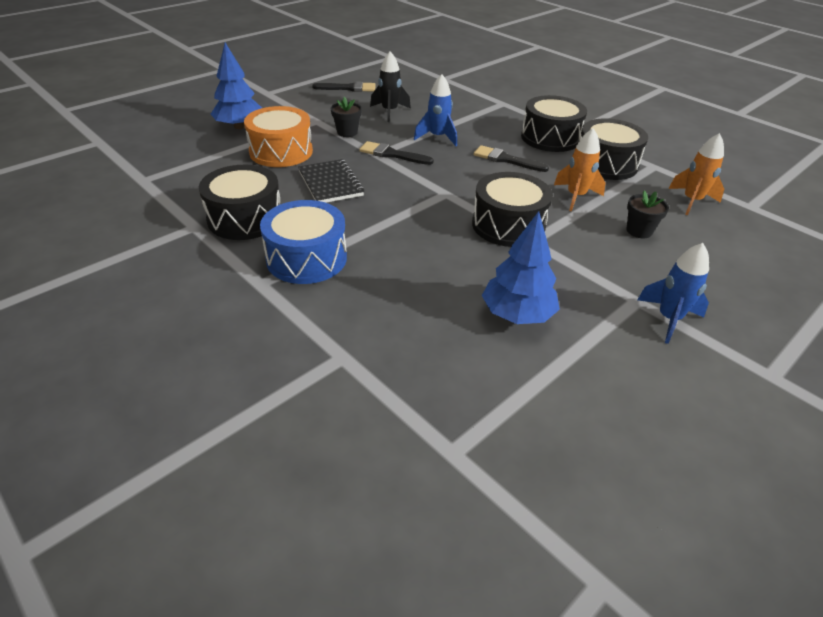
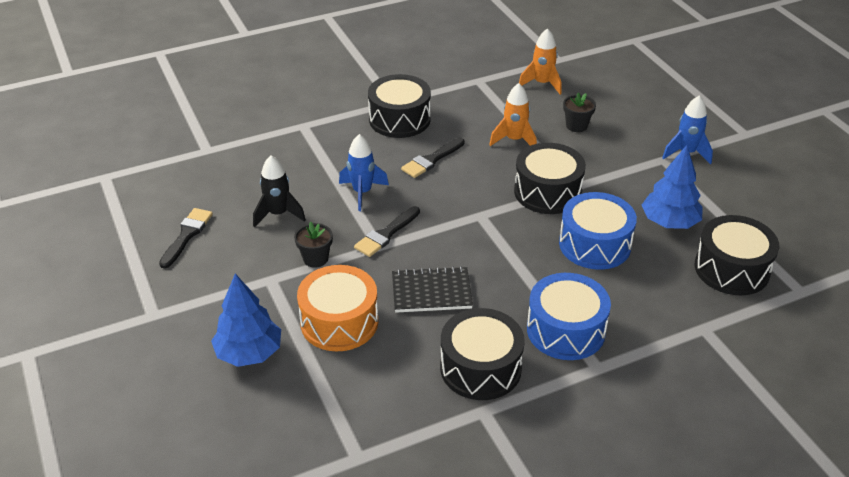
camera: 70 degrees left, 0 degrees up
(443, 263) = (594, 244): none -> blue drum
(606, 164) = (464, 104): black drum -> black drum (731, 269)

